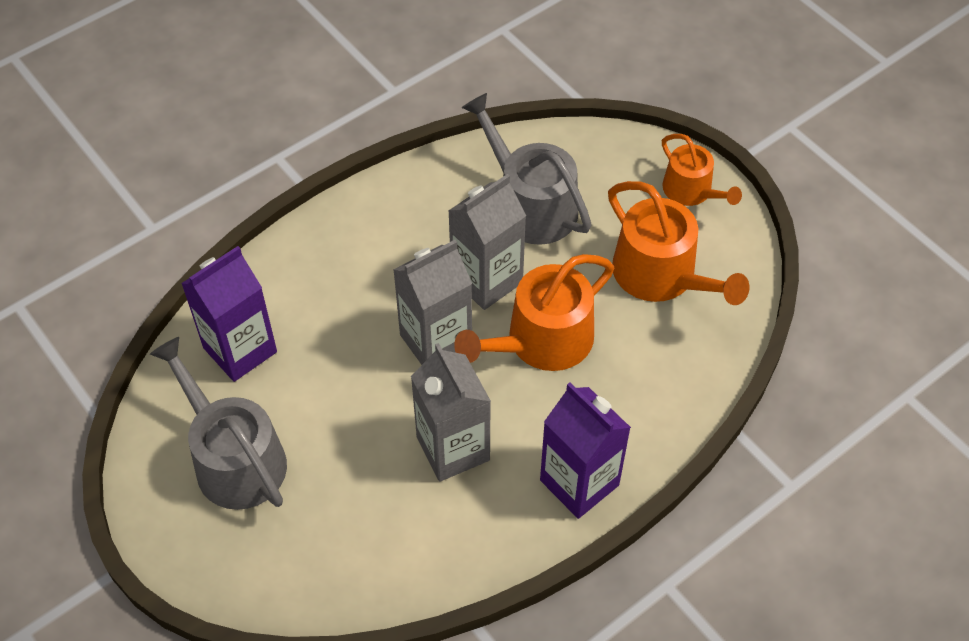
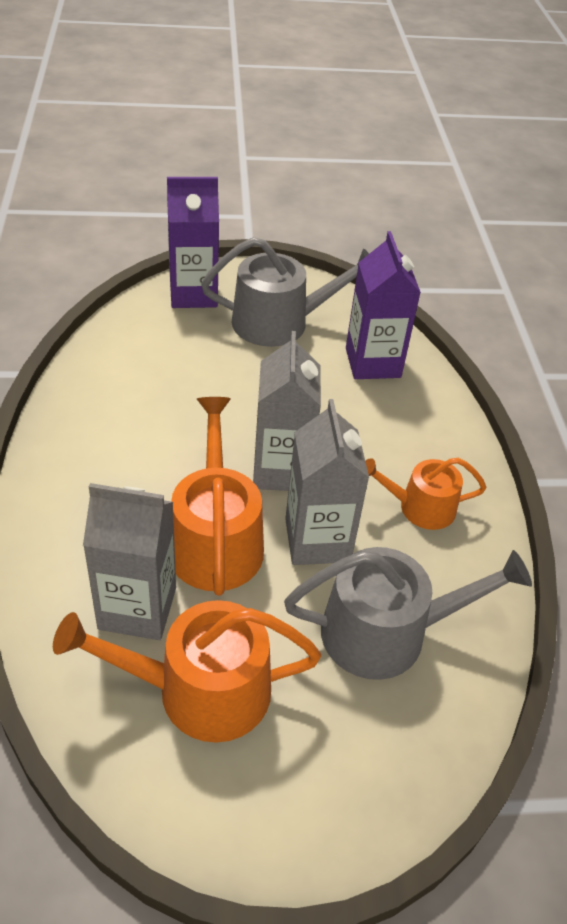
camera: 120 degrees right, 10 degrees down
(453, 448) = (172, 426): grey carton -> grey carton (137, 608)
(579, 482) = (61, 480): purple carton -> purple carton (193, 294)
(691, 191) = (288, 817): orange watering can -> orange watering can (420, 507)

